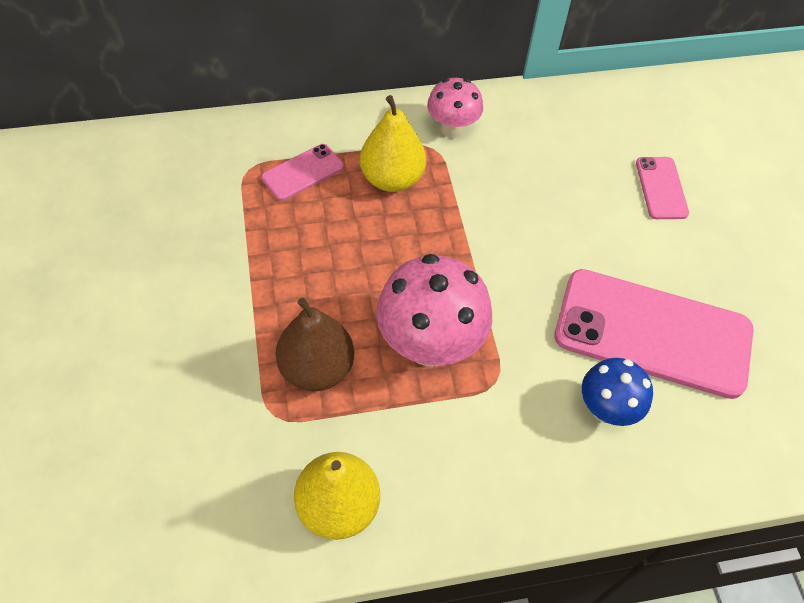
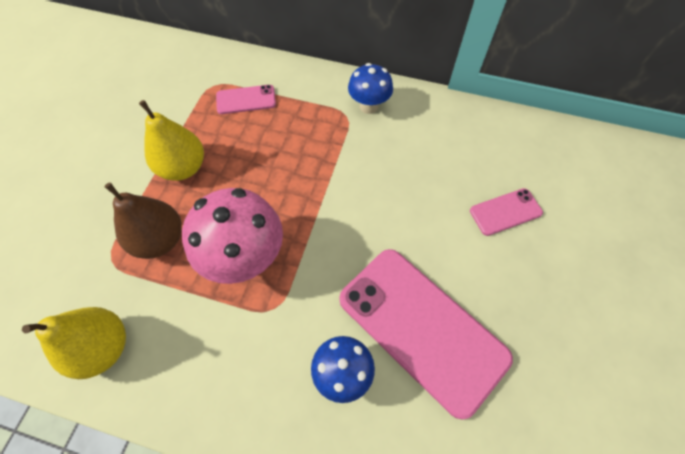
camera: 30 degrees right, 5 degrees up
(392, 179) = (302, 126): yellow pear -> yellow pear (183, 167)
(452, 129) = (369, 106): pink mushroom -> blue mushroom
(661, 188) = (505, 212): pink phone -> pink phone turned 45 degrees clockwise

